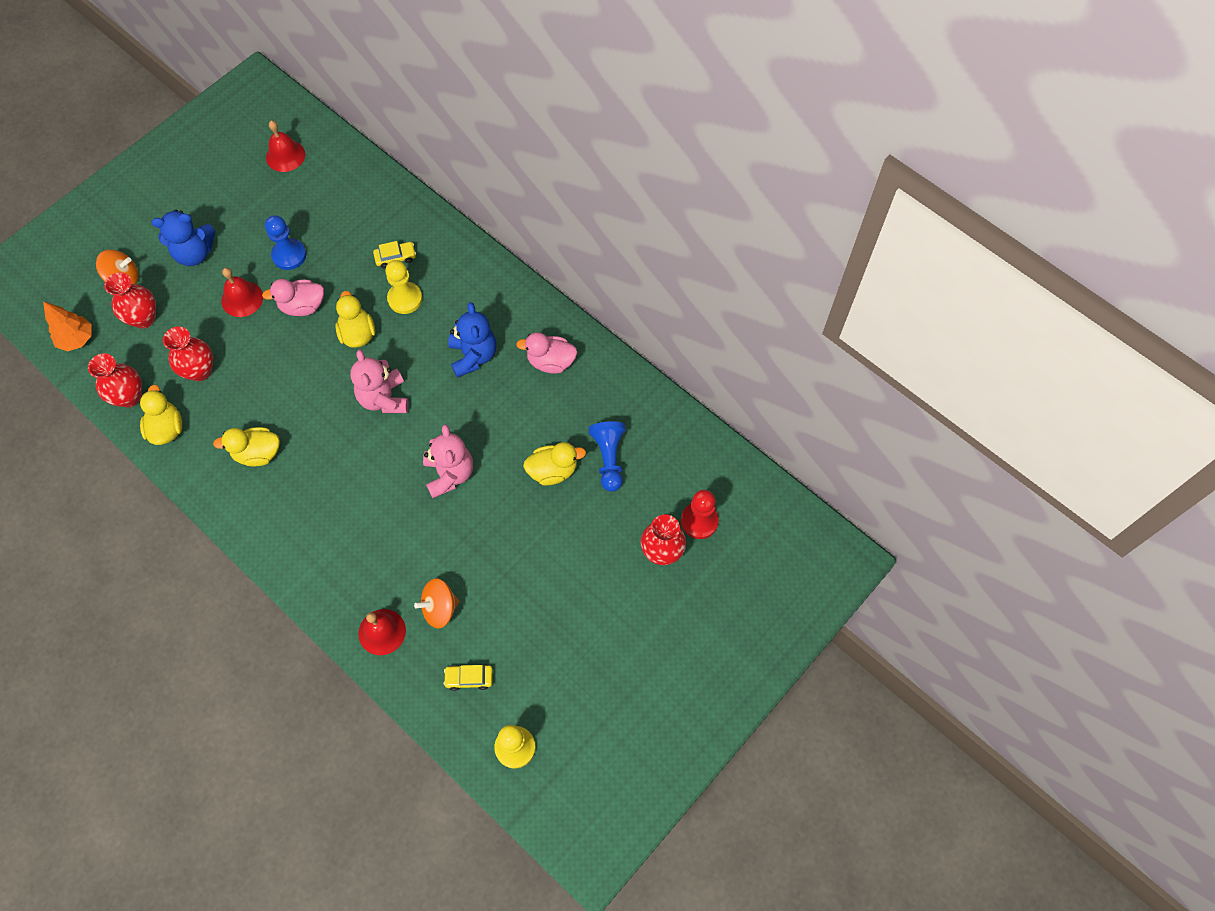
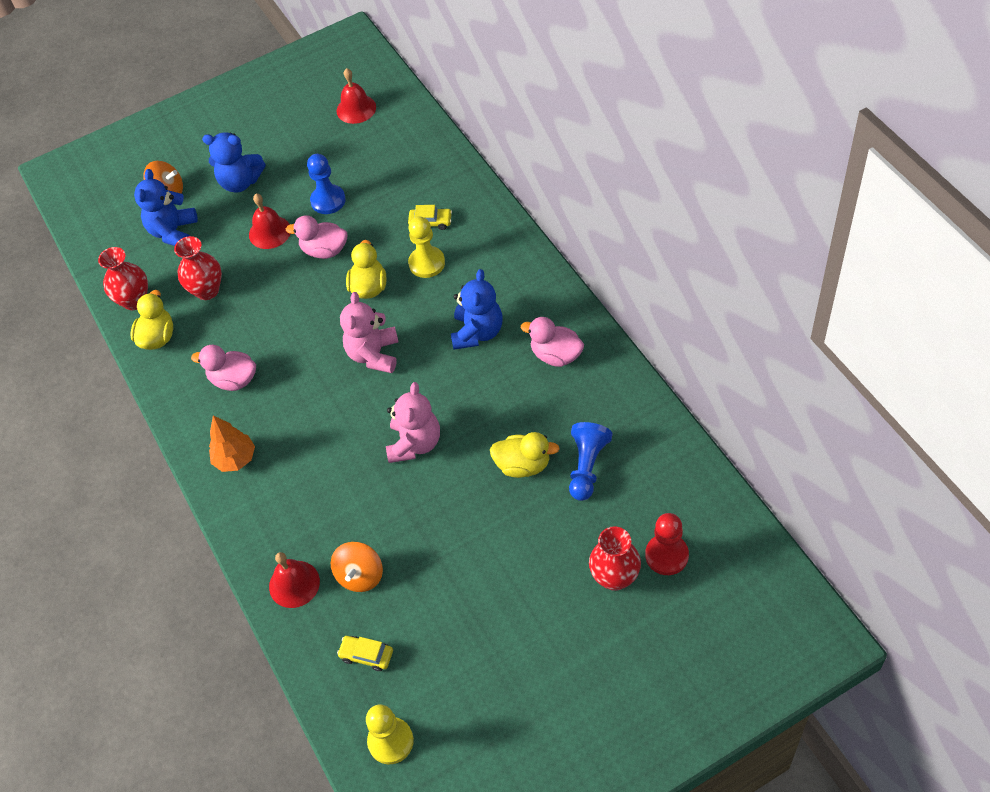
camera: 25 degrees right, 10 degrees down
(77, 339) = (107, 239): orange tree -> orange tree (235, 459)
(144, 318) = (173, 232): red vase -> blue teddy bear
(257, 453) = (234, 380): yellow duck -> pink duck
(440, 608) = (360, 575): orange spinning top -> orange spinning top turned 75 degrees counterclockwise

